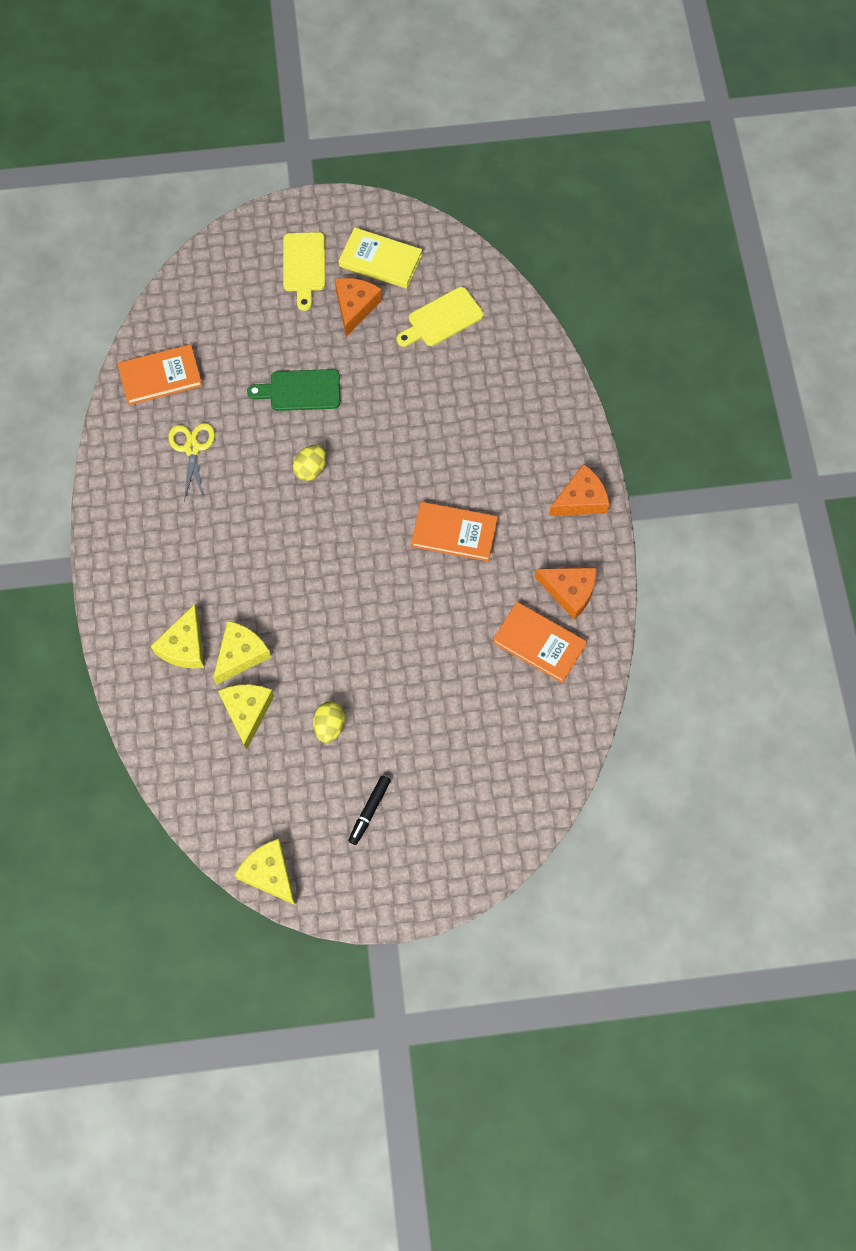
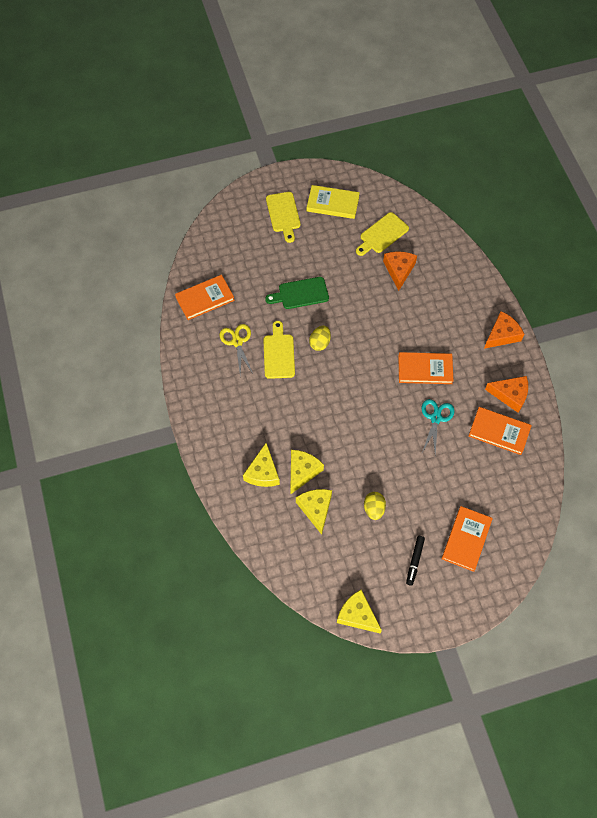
camera: 10 degrees left, 5 degrees down
(248, 475) = (279, 353): none -> yellow cutting board
(355, 307) = (323, 235): orange cheese -> orange cheese (399, 270)
(451, 792) = (466, 539): none -> orange book
(452, 608) = (436, 418): none -> turquoise scissors

